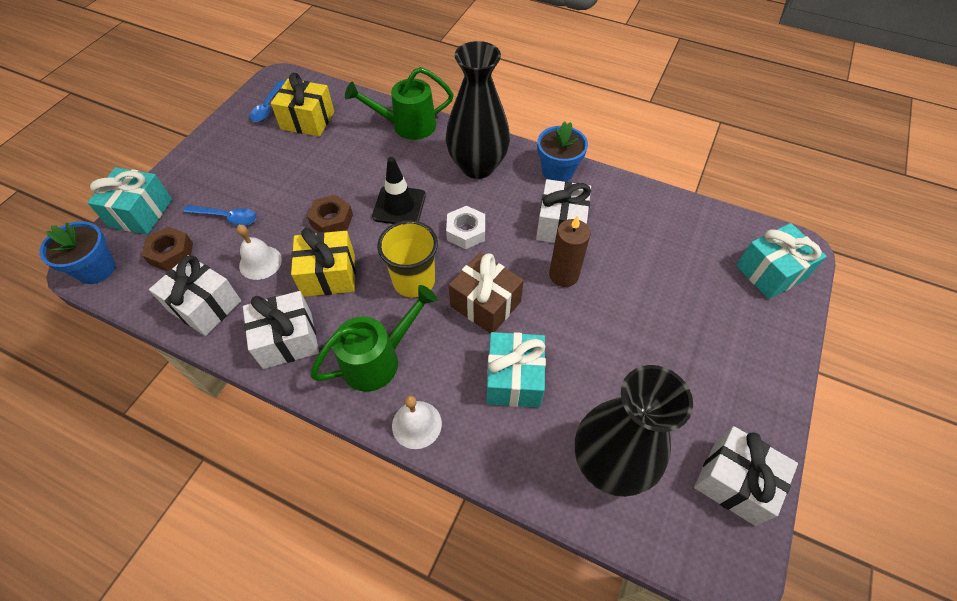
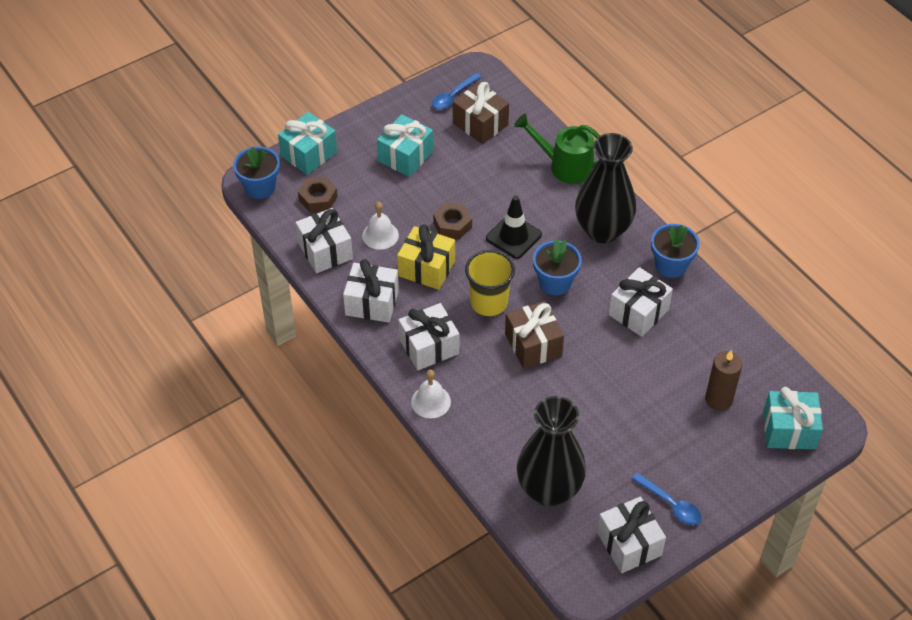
camera: 30 degrees right, 5 degrees down
(227, 217) = (372, 186): blue spoon -> blue spoon (670, 504)
(307, 120) = (480, 124): yellow gift -> brown gift
(378, 359) = (429, 347): green watering can -> white gift
(466, 232) = (555, 282): white nut -> blue flower pot
(514, 379) = (519, 406): turquoise gift -> turquoise gift (405, 156)
(563, 275) = (611, 352): brown candle -> brown candle (718, 399)

